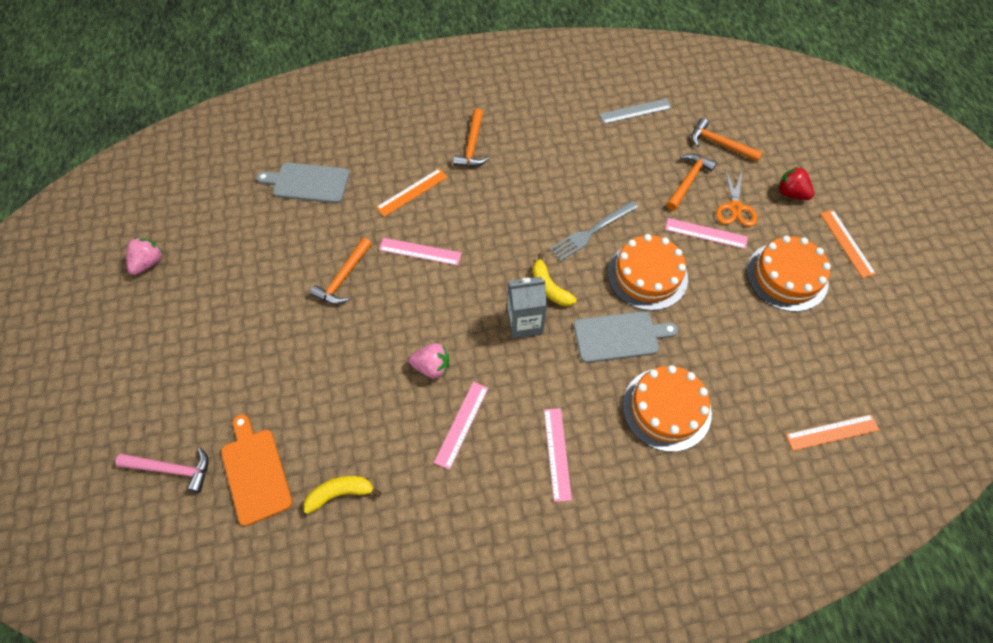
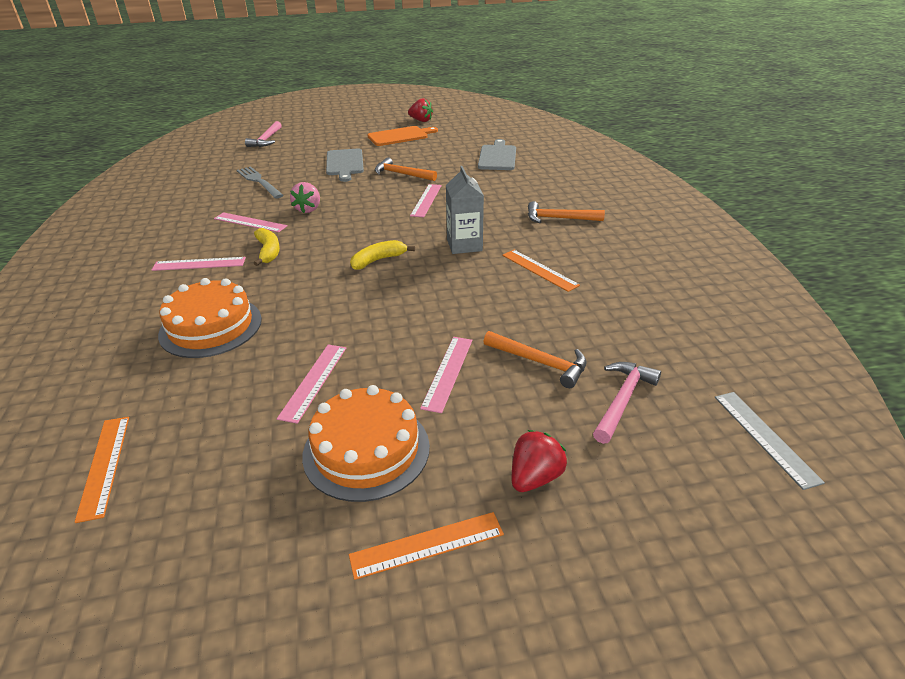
camera: 90 degrees right, 25 degrees down
(149, 263) = (421, 121): pink strawberry -> red strawberry
(255, 472) = (251, 160): orange cutting board -> orange cutting board (400, 136)
(340, 493) = (220, 184): yellow banana -> yellow banana (268, 252)
(412, 192) = (493, 194): orange ruler -> orange ruler (539, 270)
(525, 322) = (340, 248): grey carton -> grey carton (464, 245)
(591, 232) = (449, 285): grey fork -> grey fork (259, 181)
(619, 336) = (309, 300): grey cutting board -> grey cutting board (345, 164)
(635, 111) = (657, 322): grey ruler -> grey ruler (765, 437)
(647, 275) = (385, 321): orange cake -> none
(720, 144) = (623, 400): orange hammer -> pink hammer
(727, 316) = (314, 381): none -> pink ruler
(735, 208) = (495, 405): orange scissors -> none

